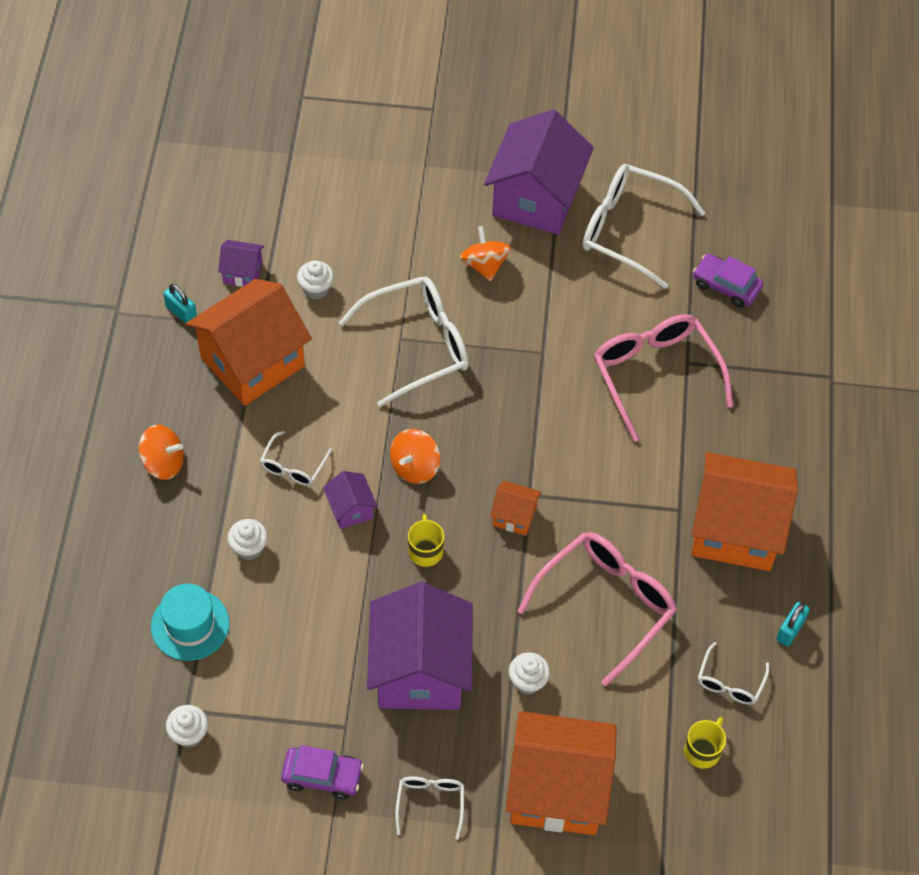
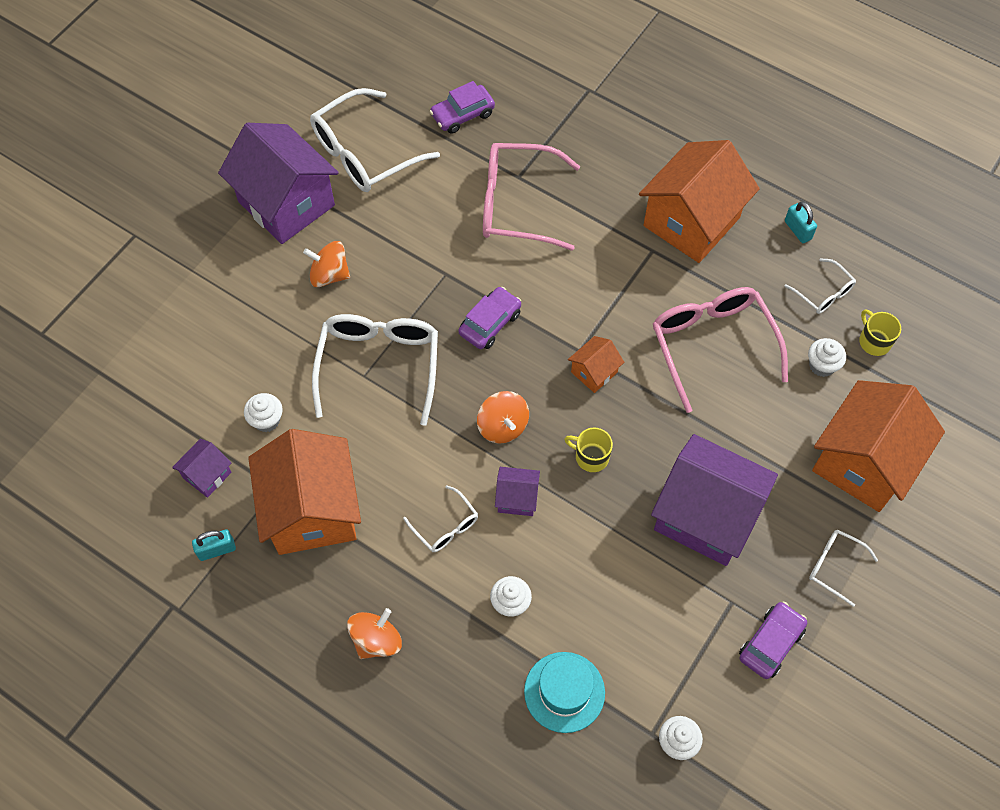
camera: 60 degrees left, 5 degrees up
(513, 410) = (490, 323): none -> purple car
(528, 681) = (755, 437): white cupcake -> white cupcake (822, 365)

